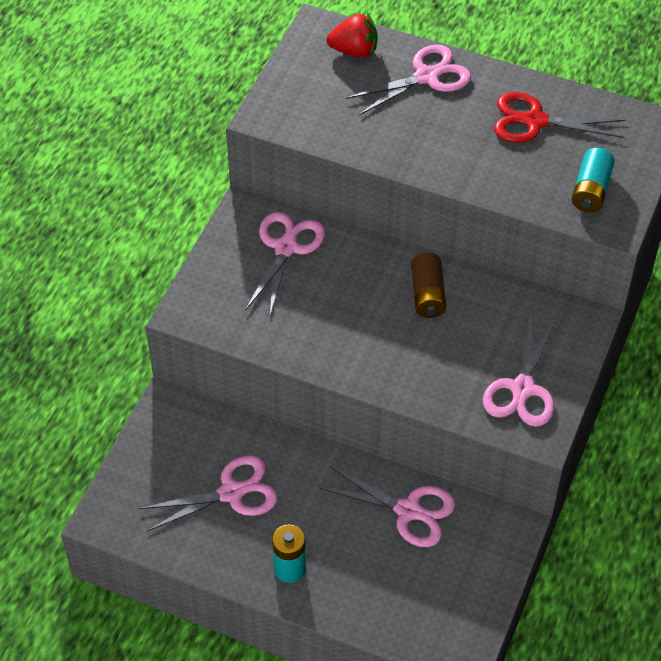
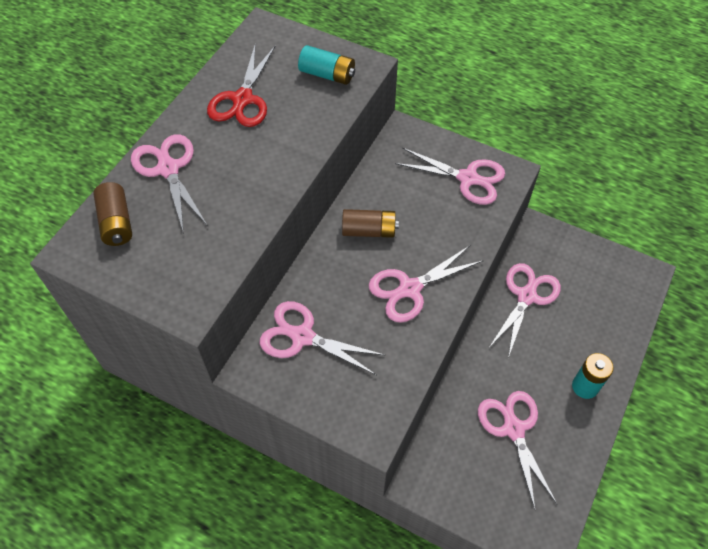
camera: 85 degrees left, 5 degrees up
(354, 51) = (116, 223): red strawberry -> brown battery
(354, 336) = (409, 289): none -> pink scissors

